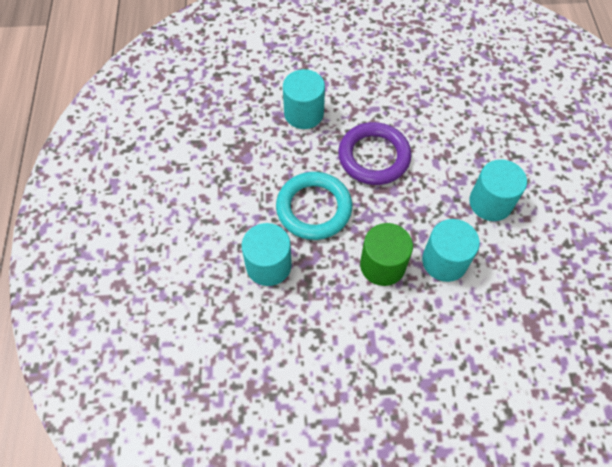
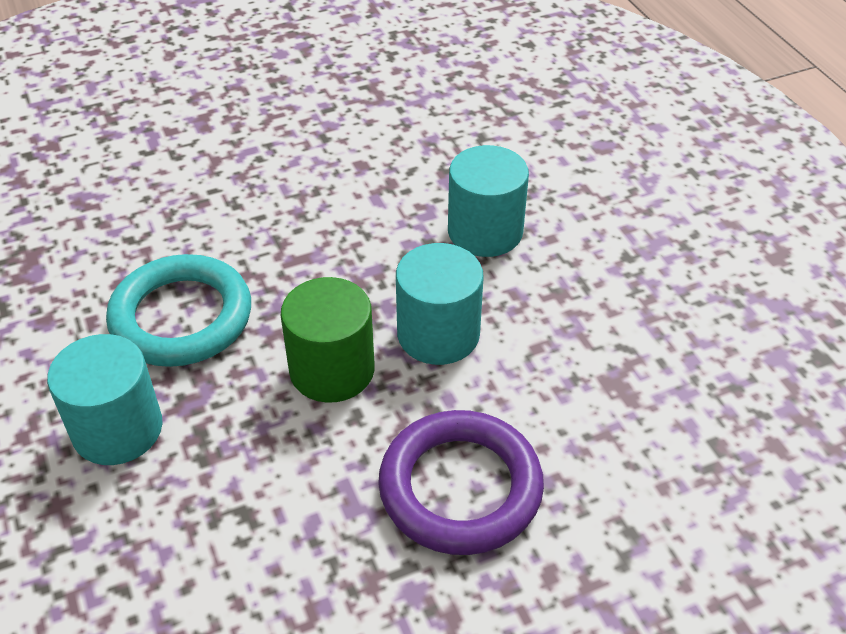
camera: 20 degrees left, 15 degrees down
(304, 113) = (126, 184): turquoise cylinder -> none
(374, 157) = (268, 216): purple ring -> purple ring (460, 488)

